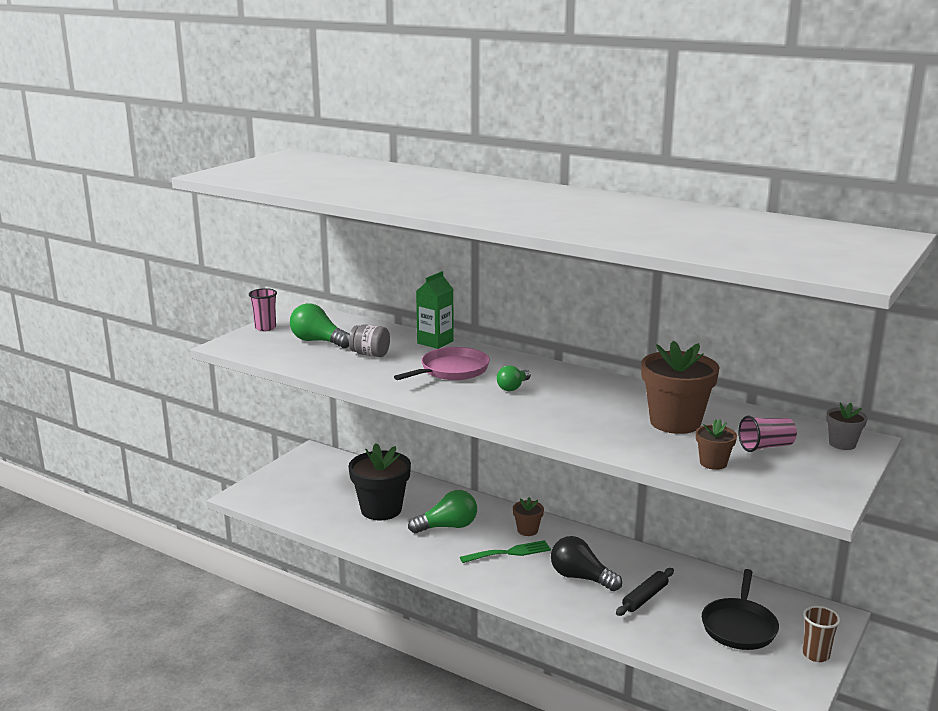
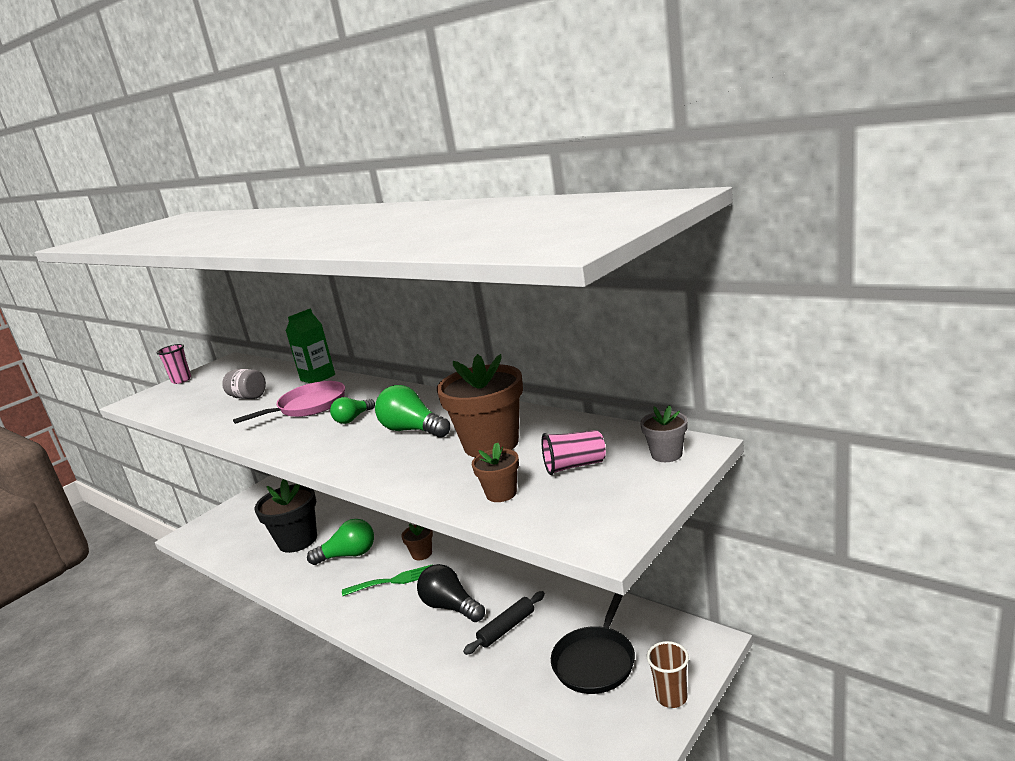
camera: 10 degrees right, 0 degrees up
(318, 341) = (214, 389): green light bulb -> green light bulb (413, 430)

